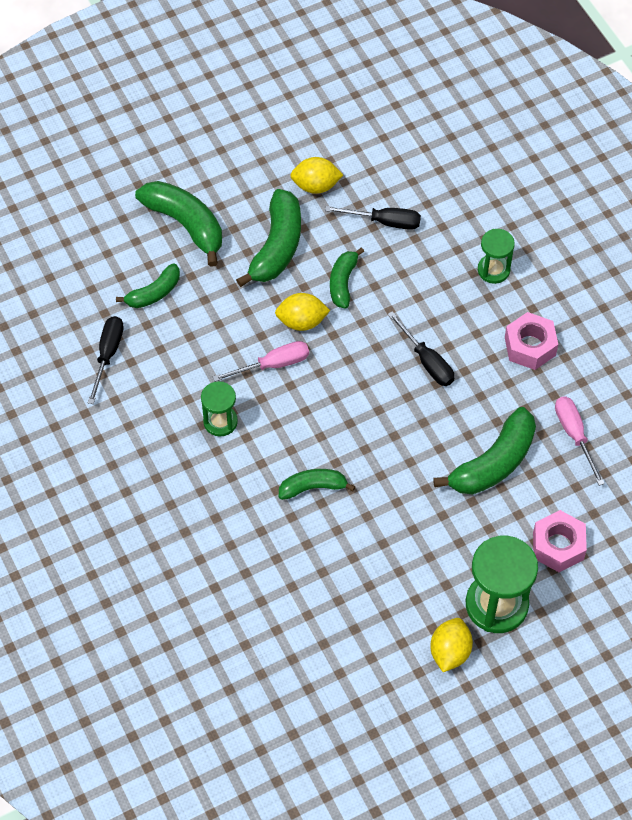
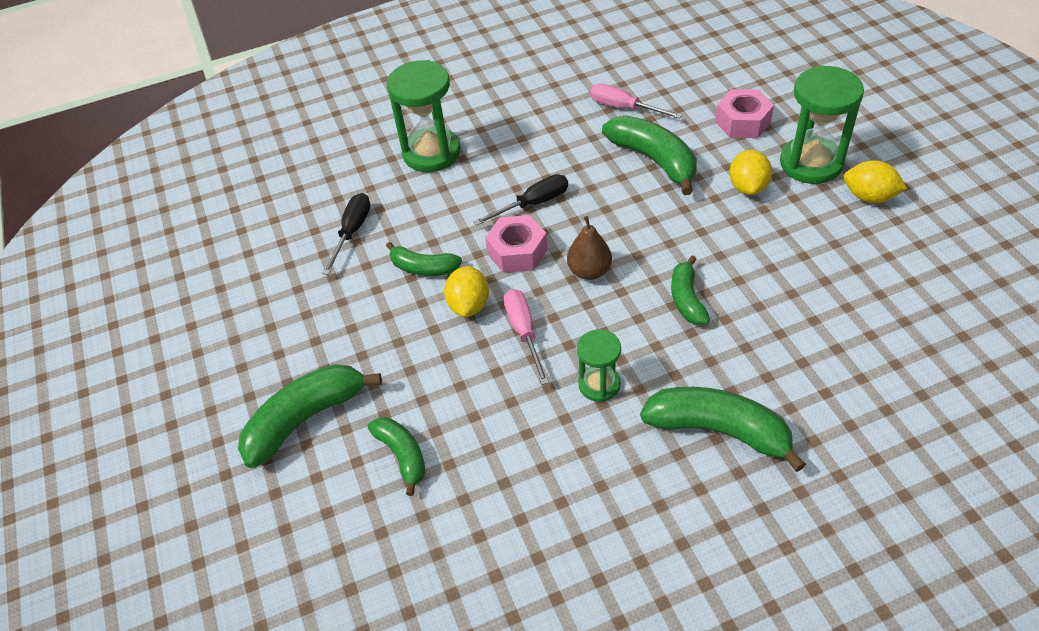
camera: 80 degrees left, 10 degrees down
(108, 355) = (490, 510): black screwdriver -> none
(277, 246) = (361, 326): green banana -> green banana (719, 431)
(316, 186) = (287, 289): yellow lemon -> yellow lemon (748, 187)
(343, 411) = (589, 271): none -> brown pear
(493, 270) = (431, 153): green hourglass -> green hourglass, size x1.76
(530, 346) = (524, 132): pink nut -> pink nut (517, 252)
(574, 435) = (624, 107): pink screwdriver -> pink screwdriver turned 45 degrees clockwise

